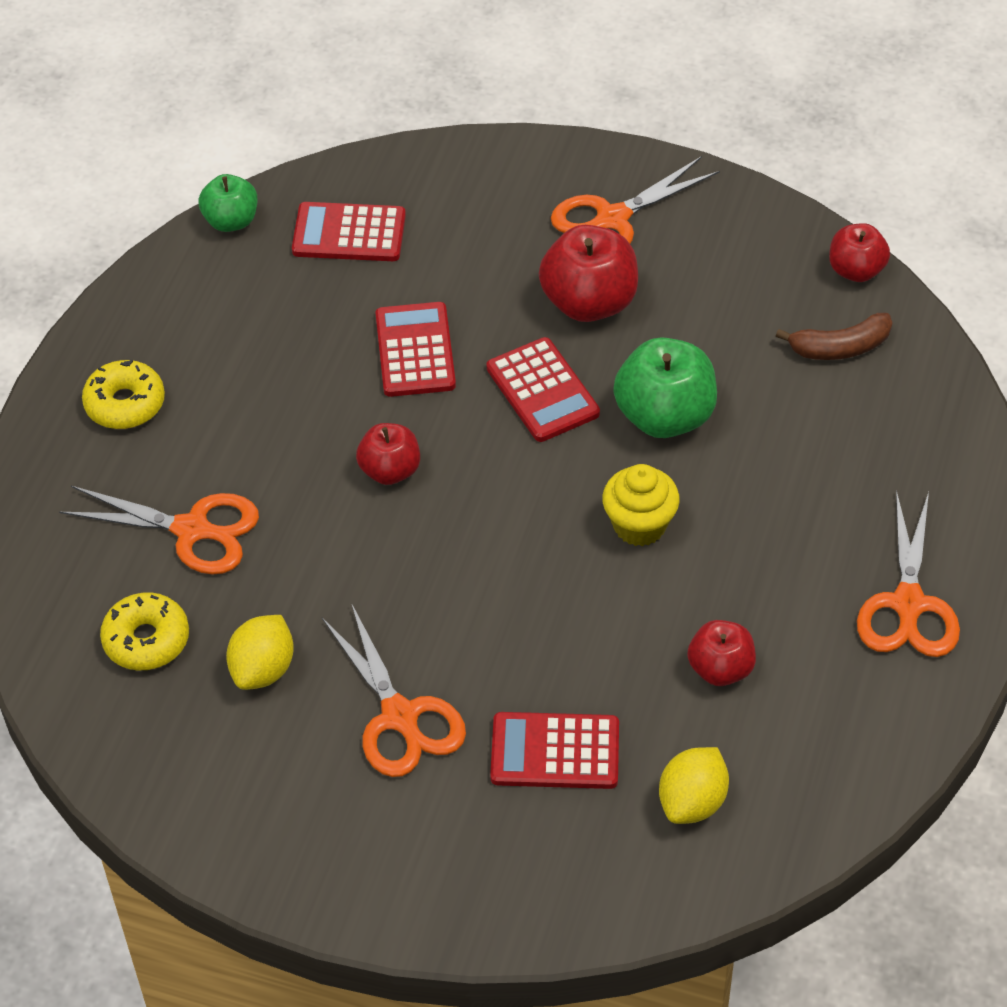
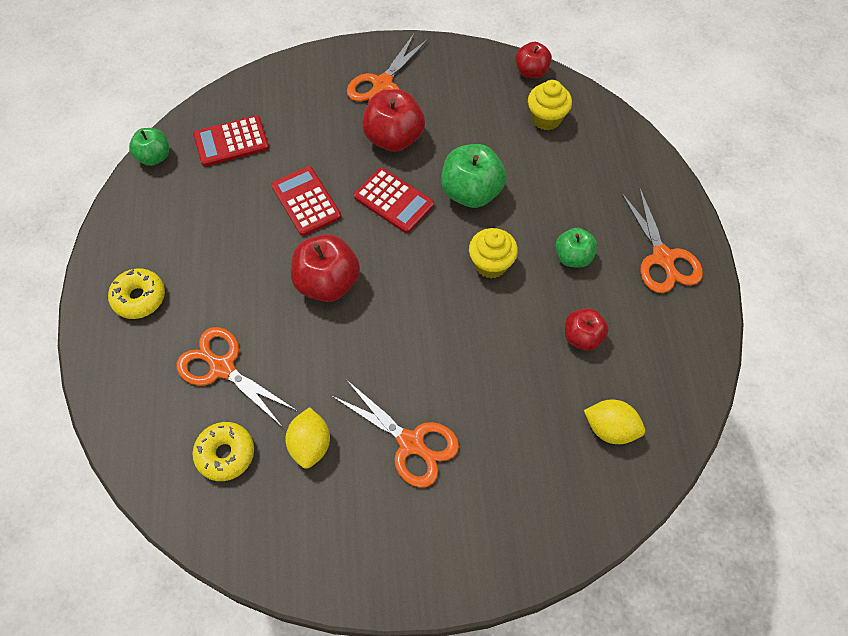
camera: 25 degrees left, 10 degrees up
(193, 530) = (222, 367): orange scissors -> orange scissors turned 135 degrees counterclockwise
(390, 470) = (327, 283): red apple -> red apple, size x1.63
(555, 752) = (515, 428): red calculator -> none
(692, 802) = (610, 429): yellow lemon -> yellow lemon turned 75 degrees counterclockwise
(769, 557) = (573, 257): none -> green apple
(840, 347) = (546, 119): brown banana -> yellow cupcake

